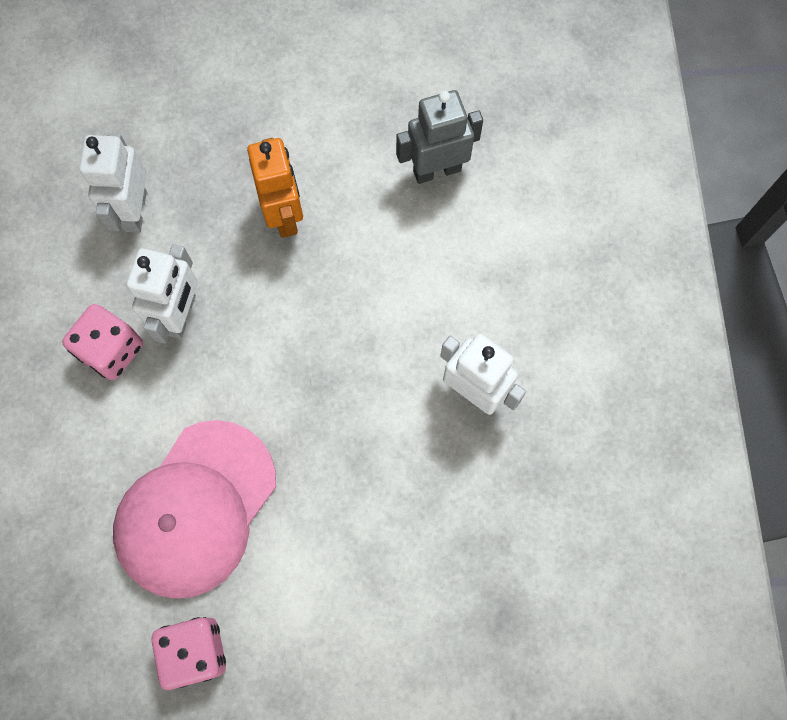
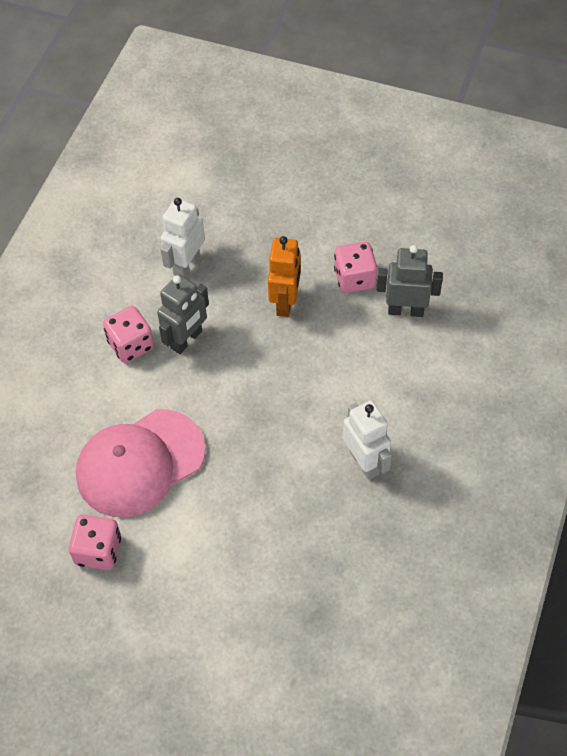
camera: 25 degrees right, 15 degrees down
(181, 315) = (186, 340): white robot -> grey robot
(356, 150) = (354, 278): none -> pink dice

